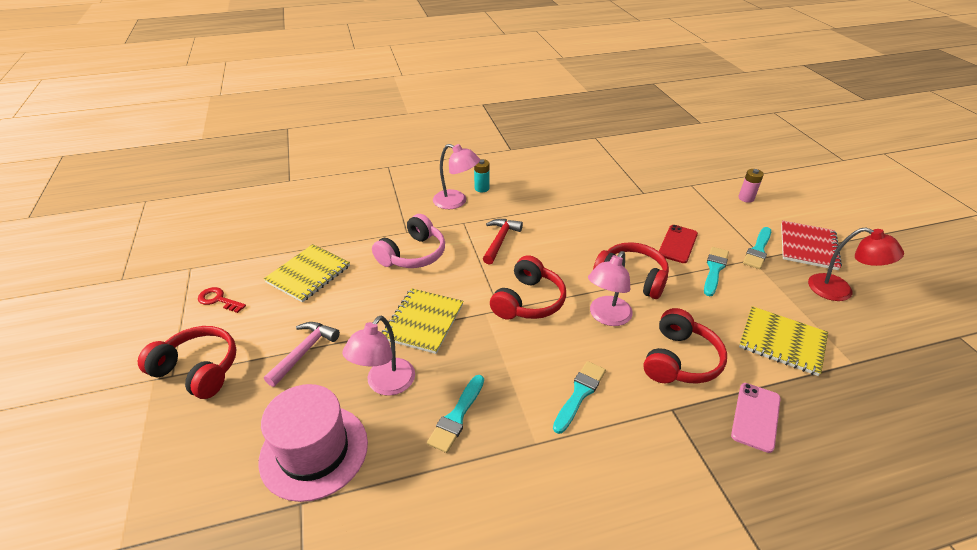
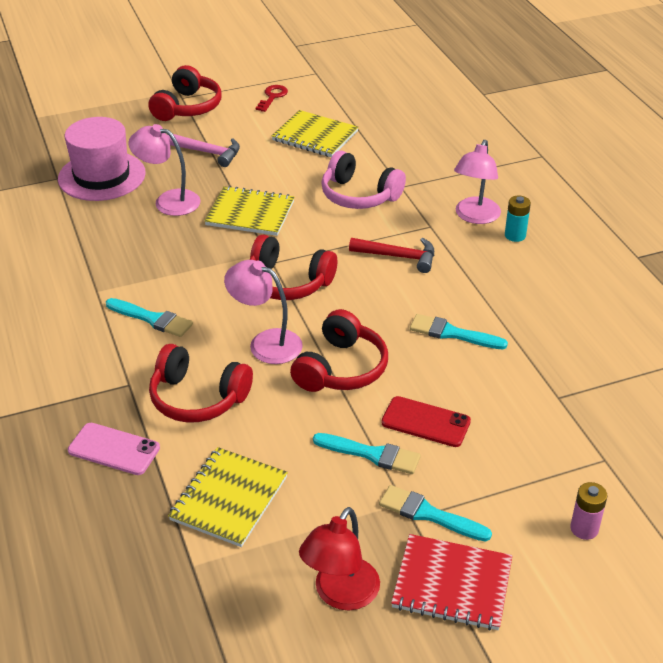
camera: 85 degrees right, 0 degrees up
(457, 416) = (130, 244): turquoise brush -> turquoise brush (452, 333)

